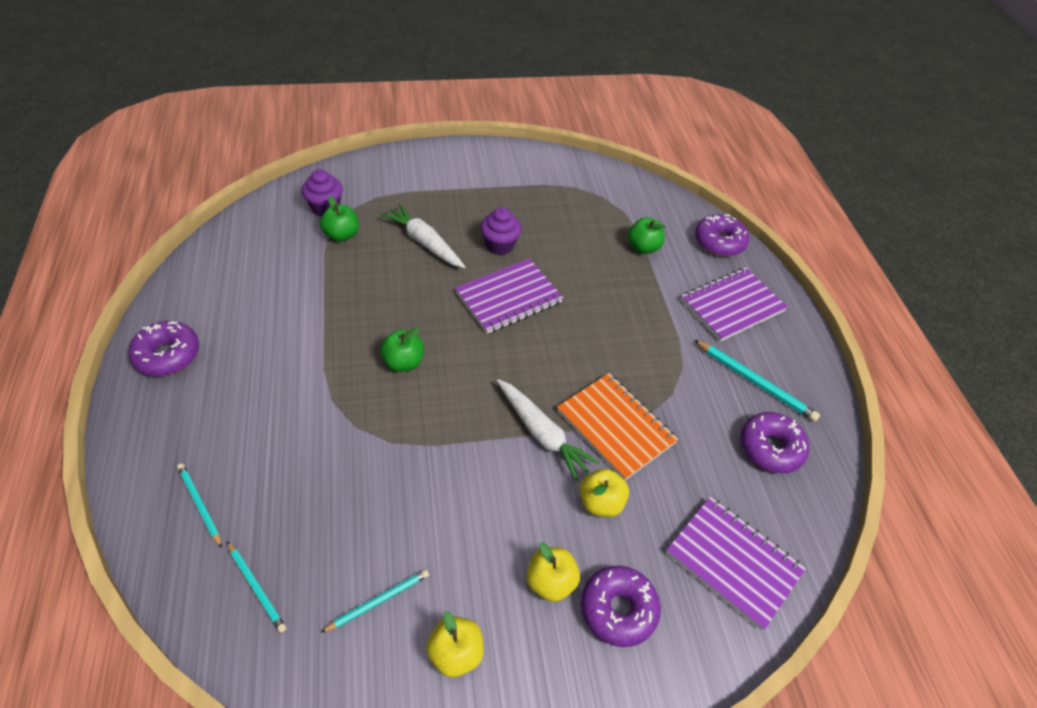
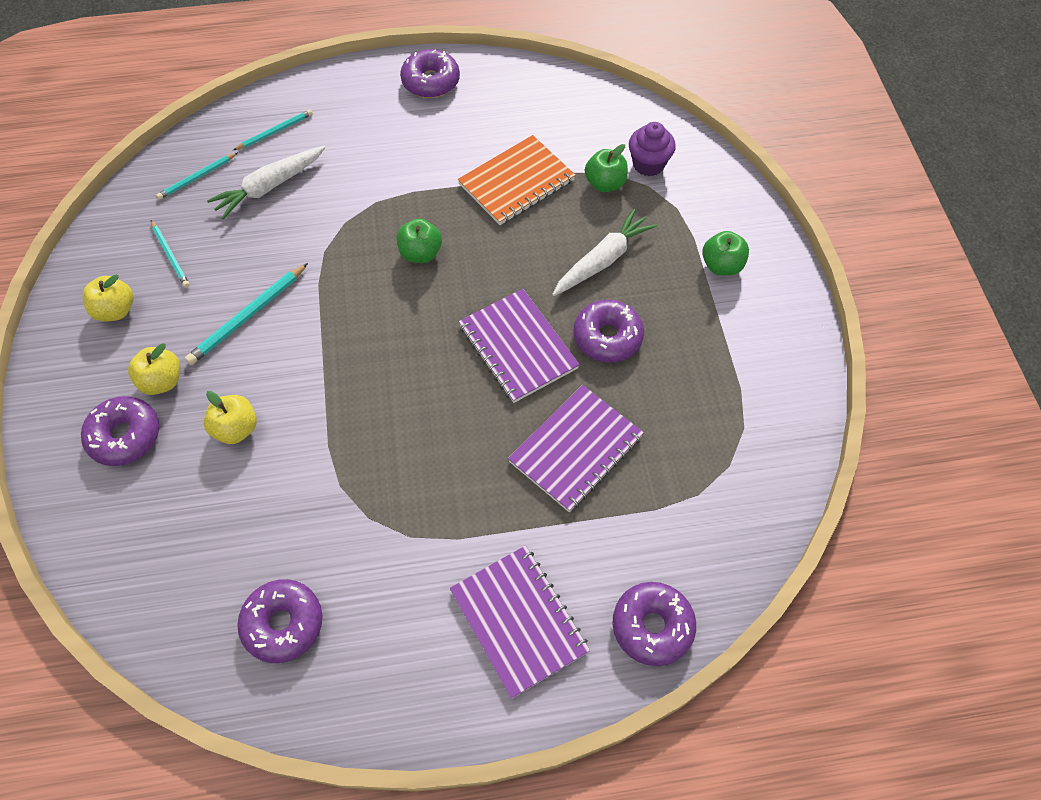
camera: 95 degrees right, 10 degrees up
(500, 245) = (607, 337): purple cupcake -> purple donut
(542, 434) = (323, 378): white carrot -> white carrot (269, 187)
(615, 427) = (326, 450): orange notebook -> orange notebook (516, 182)
(643, 247) = (625, 512): green apple -> green apple (721, 265)
(733, 562) = (150, 551): purple notebook -> purple notebook (576, 449)
(755, 382) = (383, 626): turquoise pencil -> turquoise pencil (248, 316)

